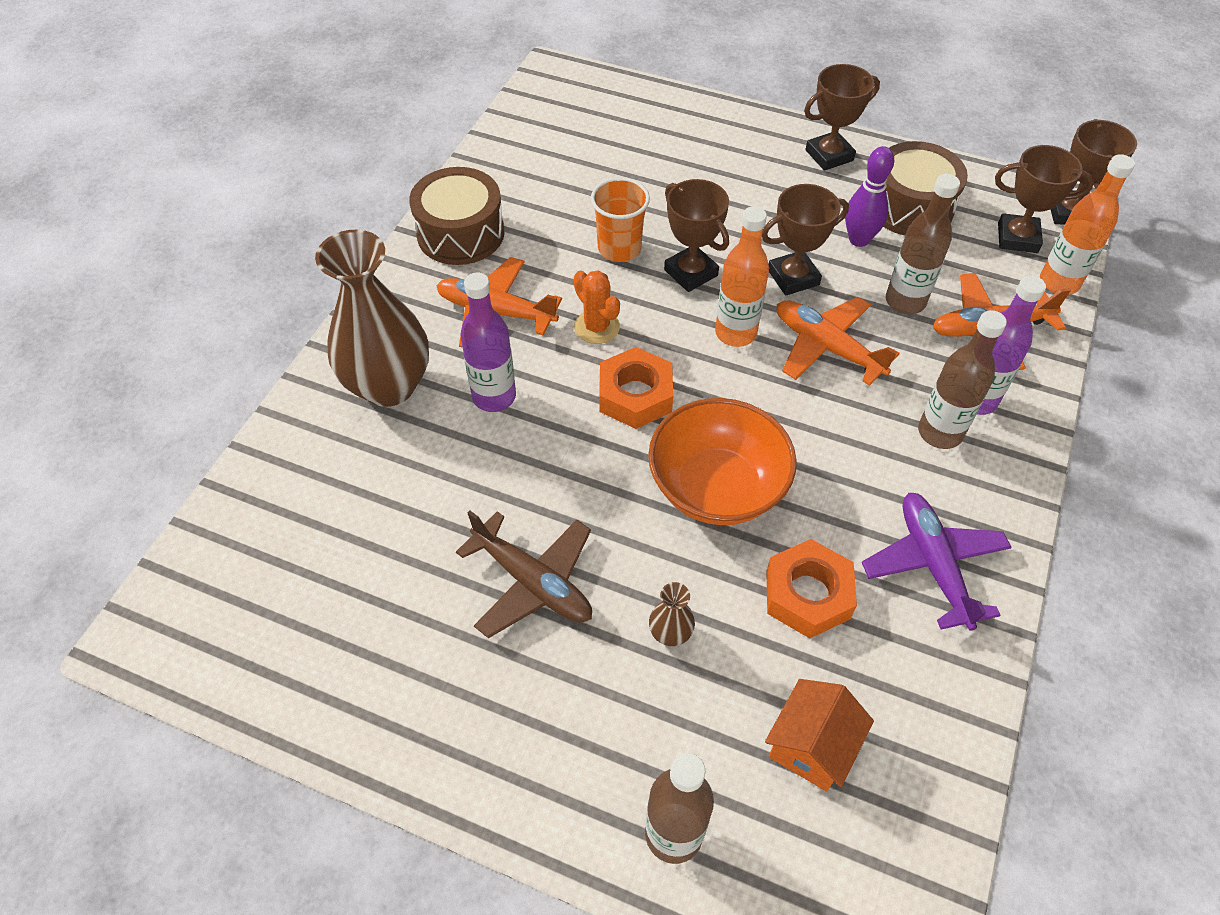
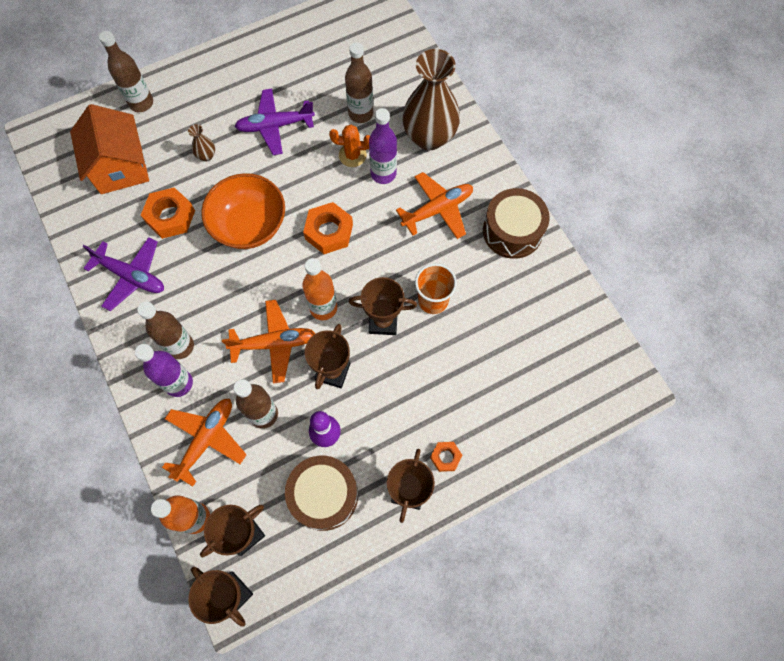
camera: 130 degrees right, 15 degrees up
(415, 488) = (360, 114): none -> brown bottle
(533, 582) = (275, 126): brown plane -> purple plane
(597, 327) = (386, 247): orange cactus -> orange cactus (352, 155)
(768, 149) = (445, 457): none -> orange nut
(811, 746) = (120, 167): orange house -> orange house, size x1.63

